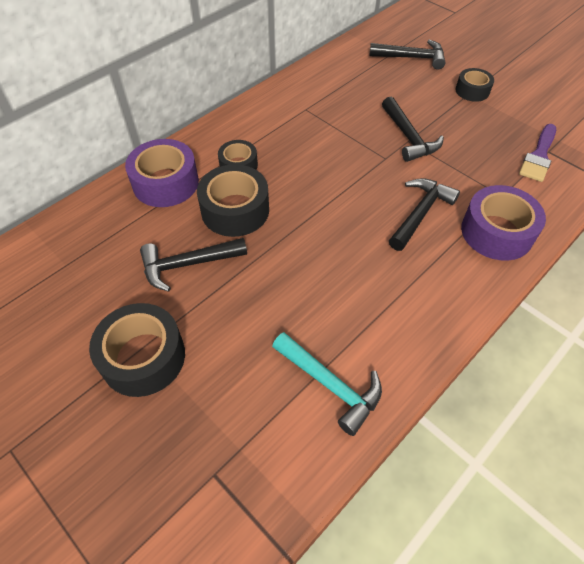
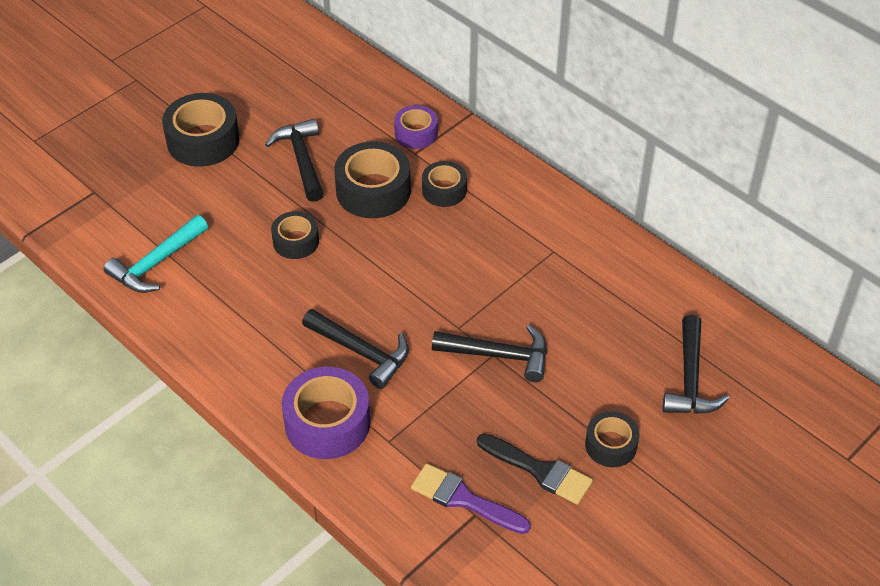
camera: 90 degrees right, 5 degrees down
(166, 183) = (416, 133): purple tape -> purple tape, size x0.60
(297, 263) = (296, 241): none -> black tape
(409, 137) = (499, 355): black hammer -> black hammer turned 150 degrees counterclockwise
(502, 121) = (539, 470): none -> black brush

